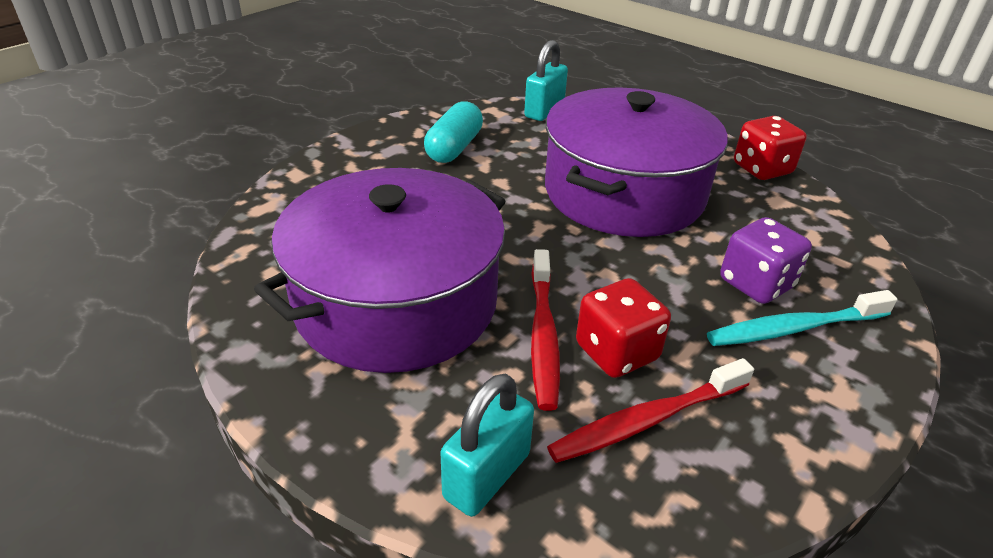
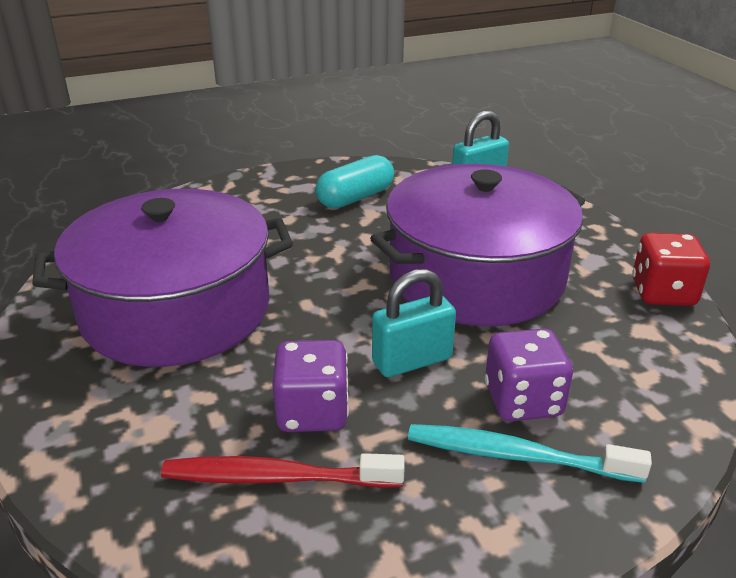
camera: 30 degrees right, 5 degrees down
(487, 475) = (104, 465): turquoise padlock -> turquoise padlock (412, 360)
(543, 335) = (264, 375): red toothbrush -> none
(616, 352) = (312, 412): red dice -> purple dice

